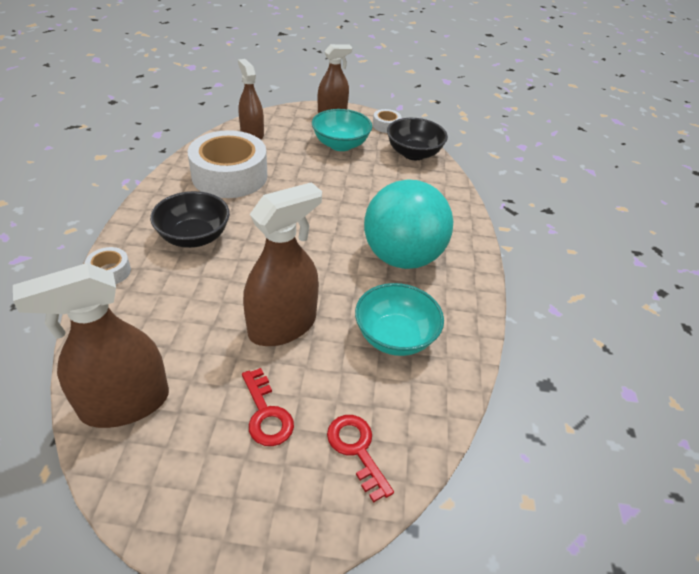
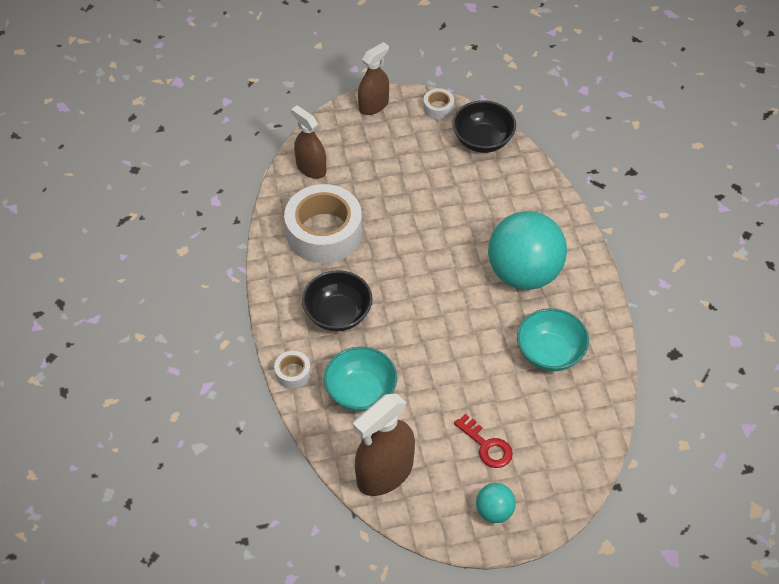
camera: 15 degrees left, 10 degrees up
(226, 503) = (494, 511): none -> turquoise ball
(282, 326) = (460, 373): brown spray bottle -> none
(340, 145) = (406, 152): turquoise bowl -> turquoise bowl (361, 392)
(356, 449) = (560, 449): red key -> none

